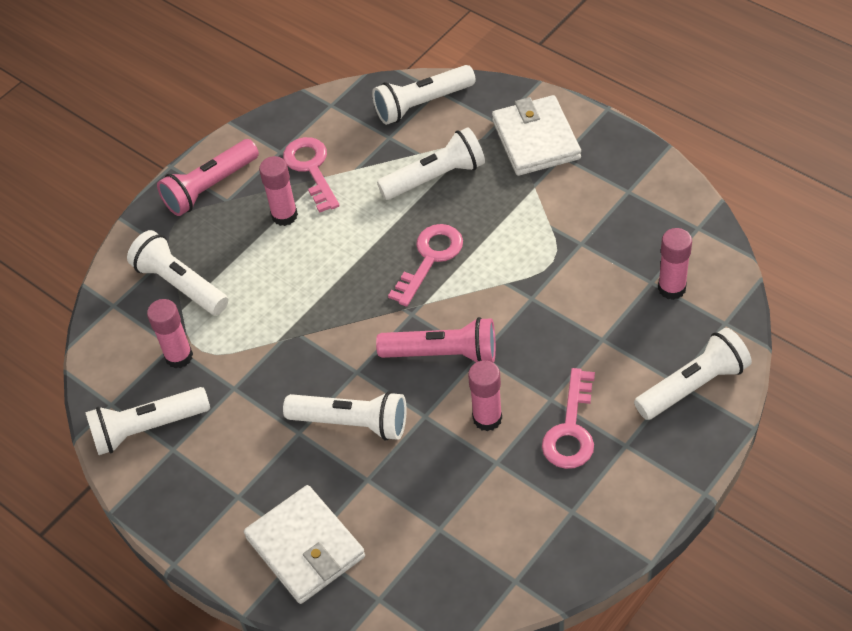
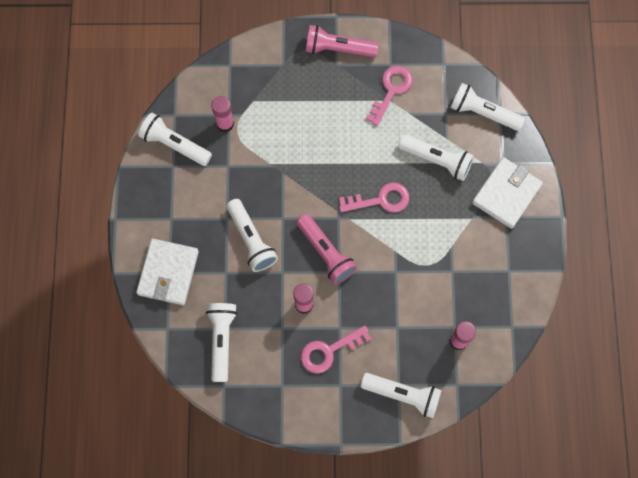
camera: 45 degrees right, 20 degrees up
(180, 284) = (267, 87): white flashlight -> white flashlight (222, 340)
(284, 215) = (350, 102): pink glue stick -> none

